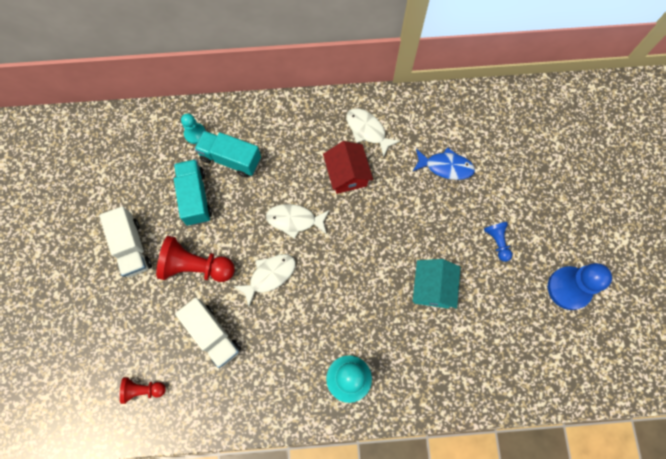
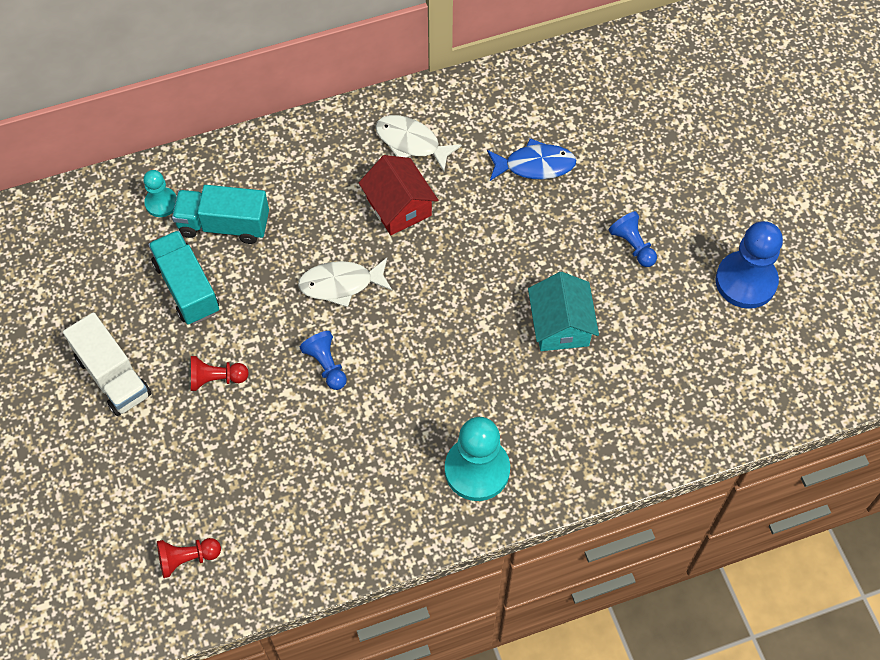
camera: 15 degrees left, 10 degrees down
(196, 267) = (216, 379): red pawn -> red pawn, size x0.55
(213, 335) = (267, 462): white truck -> none
(269, 276) = (326, 365): white fish -> blue pawn

